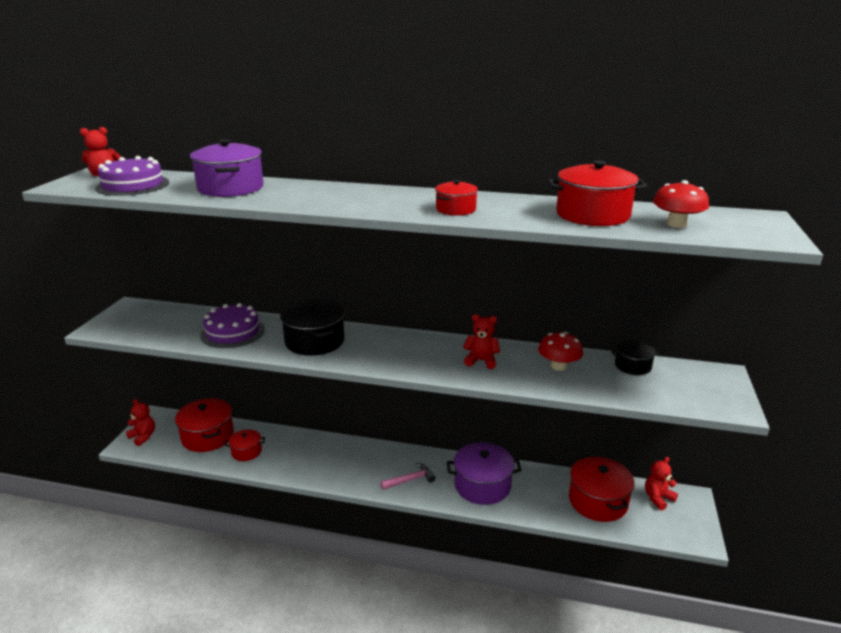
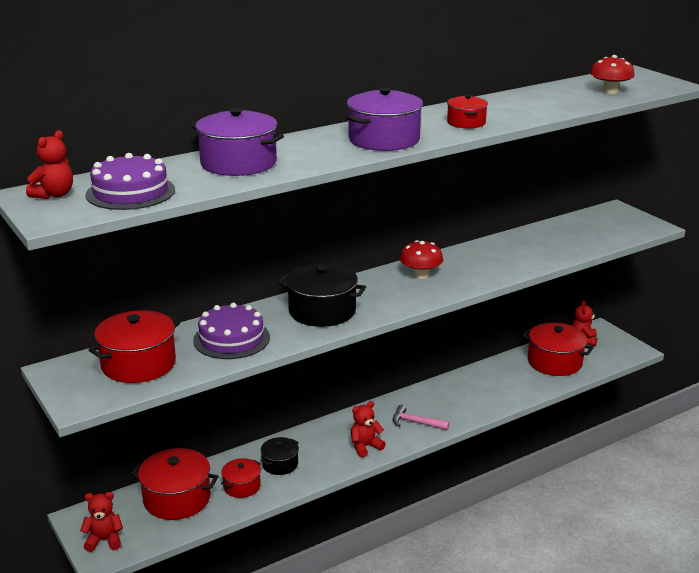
camera: 45 degrees left, 0 degrees up
(410, 480) = (416, 423): pink hammer -> pink hammer turned 90 degrees counterclockwise
(481, 361) = (472, 266): red teddy bear -> red teddy bear (365, 446)
(482, 485) = (471, 396): purple pot -> purple pot (384, 140)
(558, 366) = (524, 246): red mushroom -> red mushroom (420, 275)
(592, 215) = (553, 99): red pot -> red pot (138, 364)
(633, 366) = (564, 226): black pot -> black pot (280, 464)

